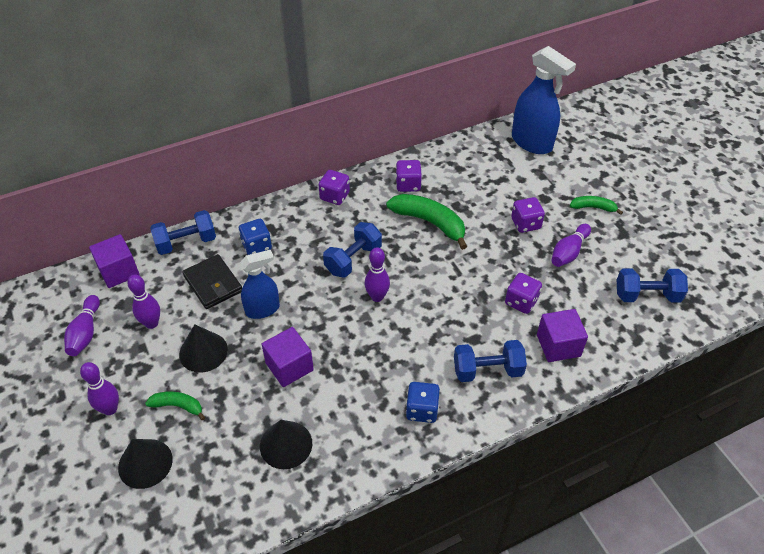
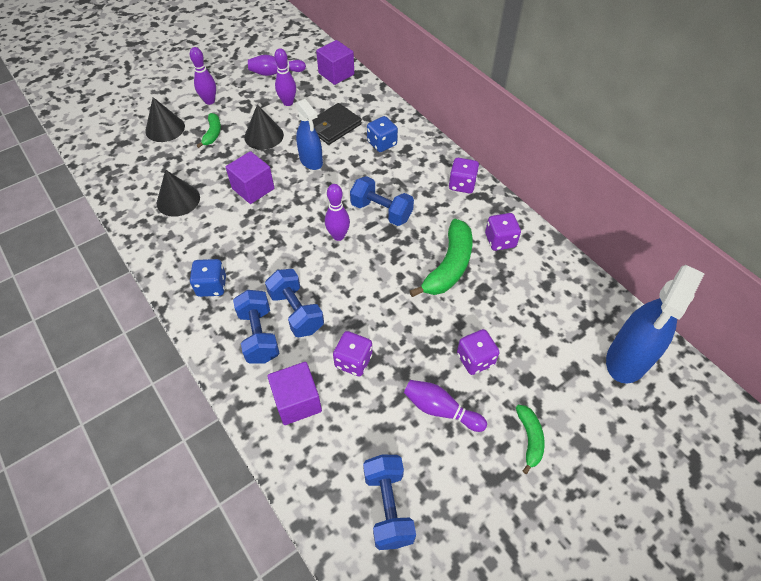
camera: 80 degrees right, 5 degrees up
(186, 243) = (375, 101): blue dumbbell -> blue dumbbell (296, 312)

